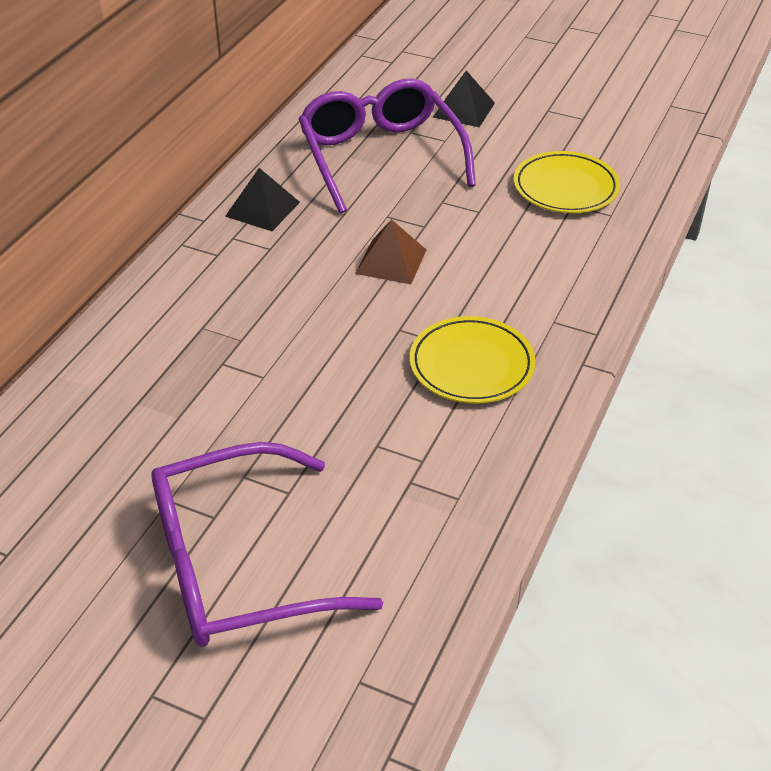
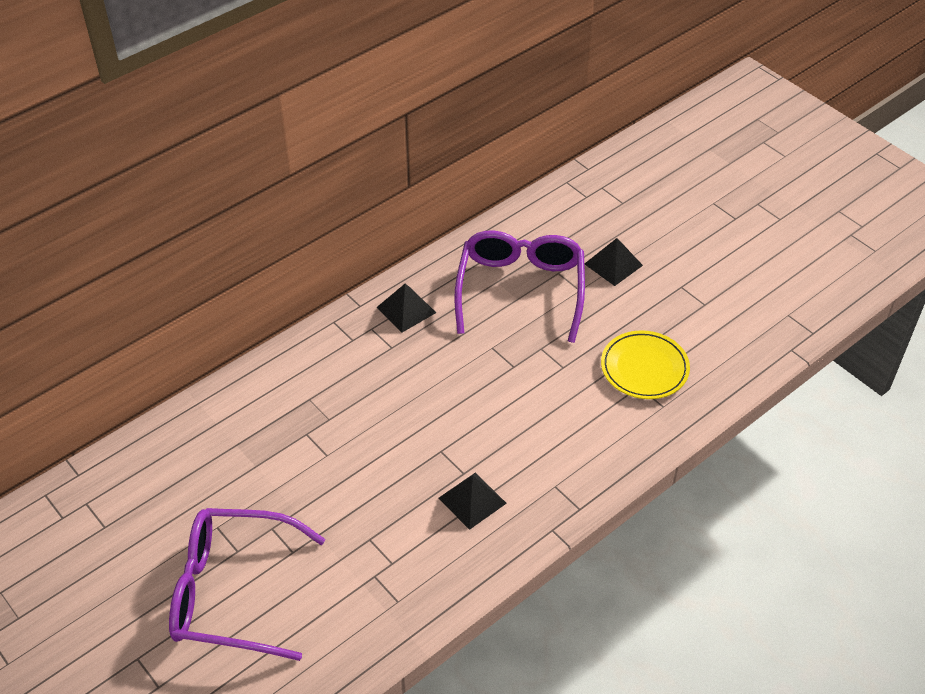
camera: 25 degrees right, 5 degrees up
(391, 261) = (470, 390): brown pyramid -> none
(471, 365) = (472, 500): yellow plate -> black pyramid

